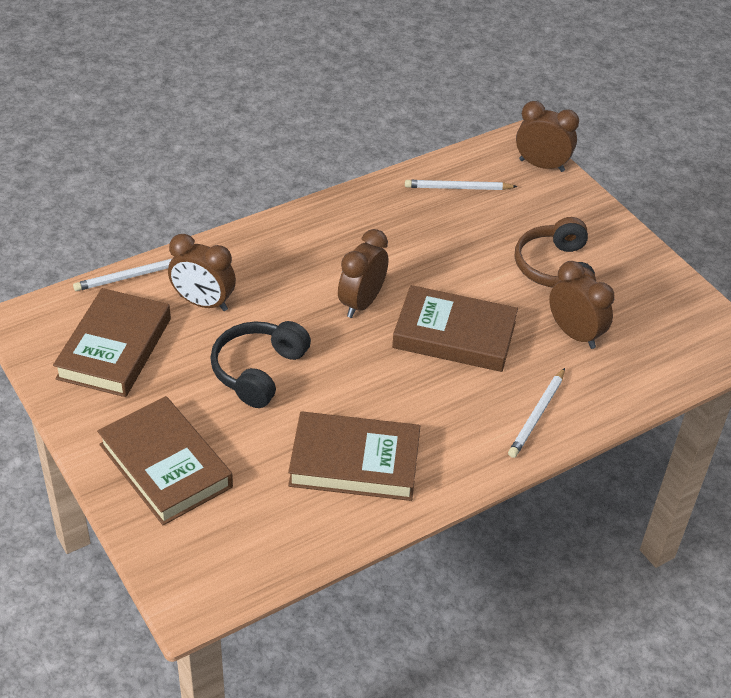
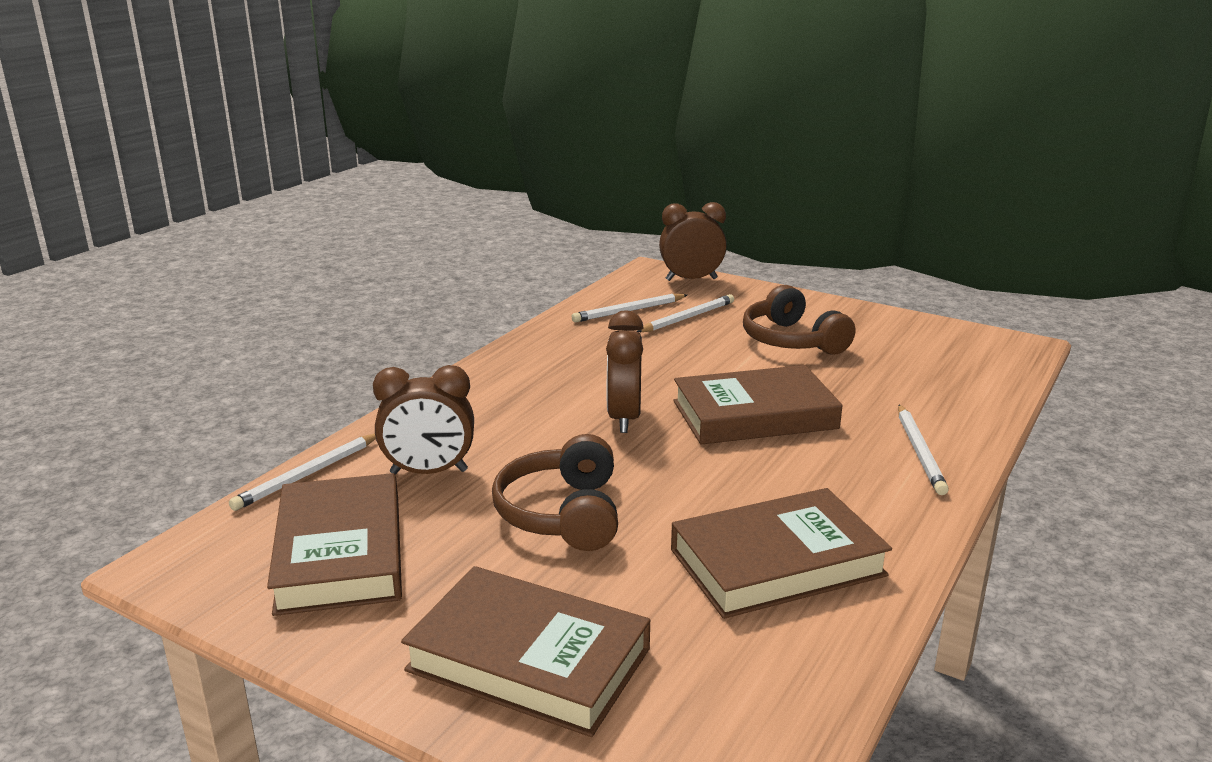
camera: 25 degrees left, 20 degrees down
(258, 371) = (562, 514): black headphones -> brown headphones
(497, 212) = (687, 318): none -> white pencil
(575, 334) = (871, 380): brown clock -> none

